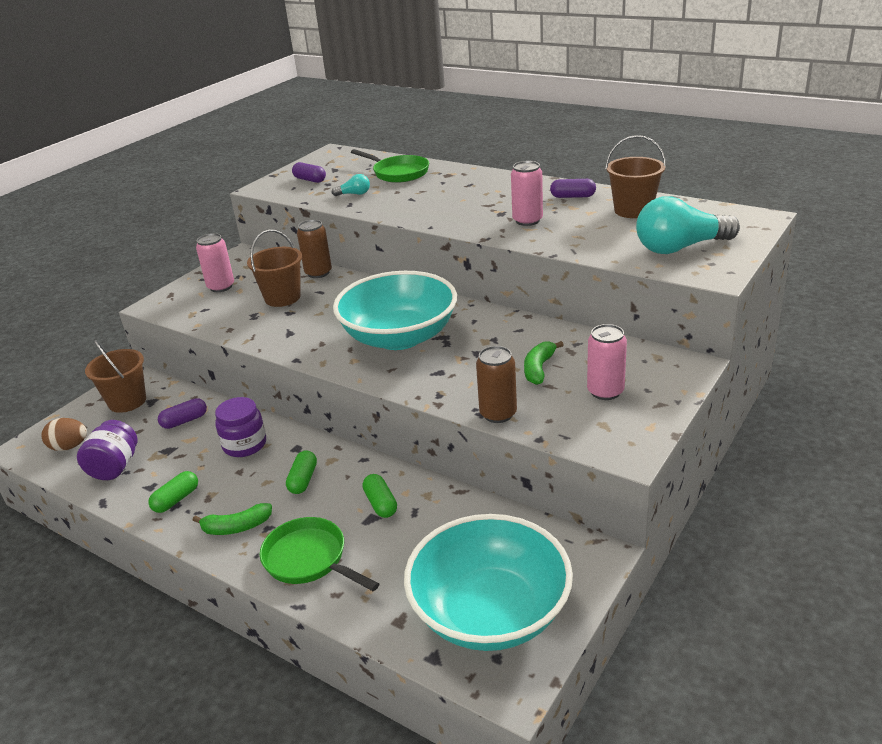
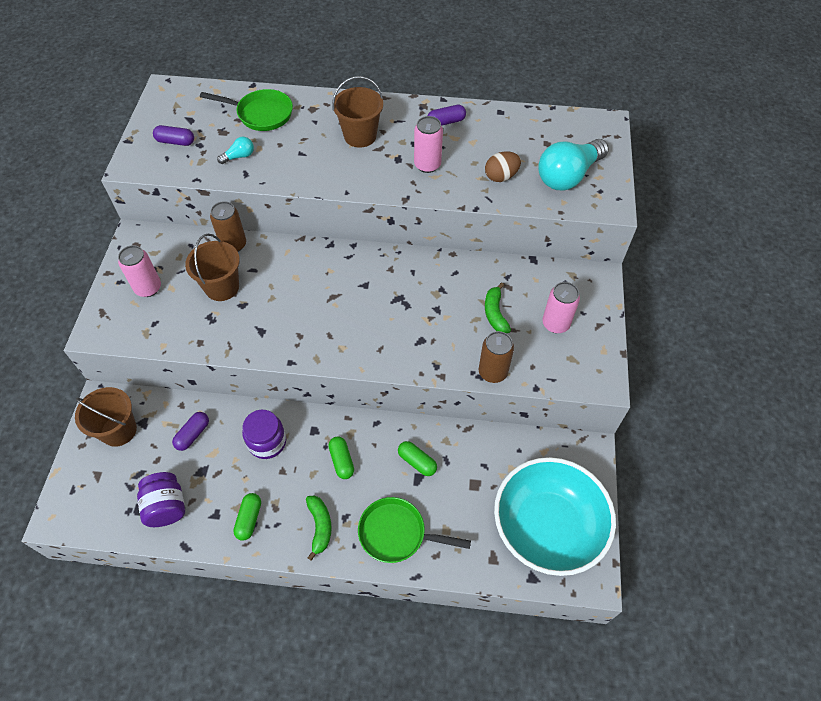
camera: 30 degrees left, 25 degrees up
(69, 447) = (103, 500): brown egg -> brown egg (501, 176)
(236, 527) = (320, 526): green banana -> green banana turned 60 degrees counterclockwise
(399, 337) = (363, 308): turquoise bowl -> none
(633, 210) = (506, 132): brown bucket -> brown bucket (360, 136)

